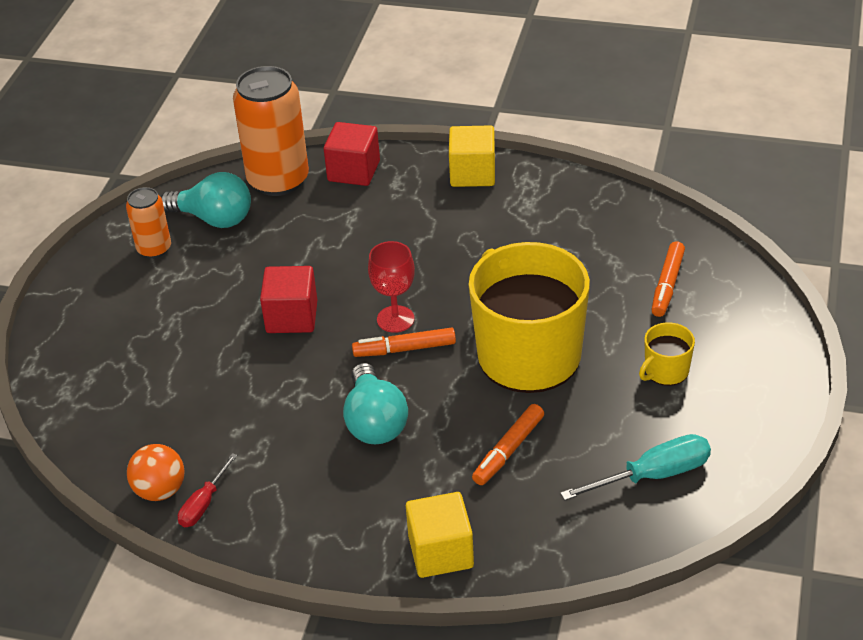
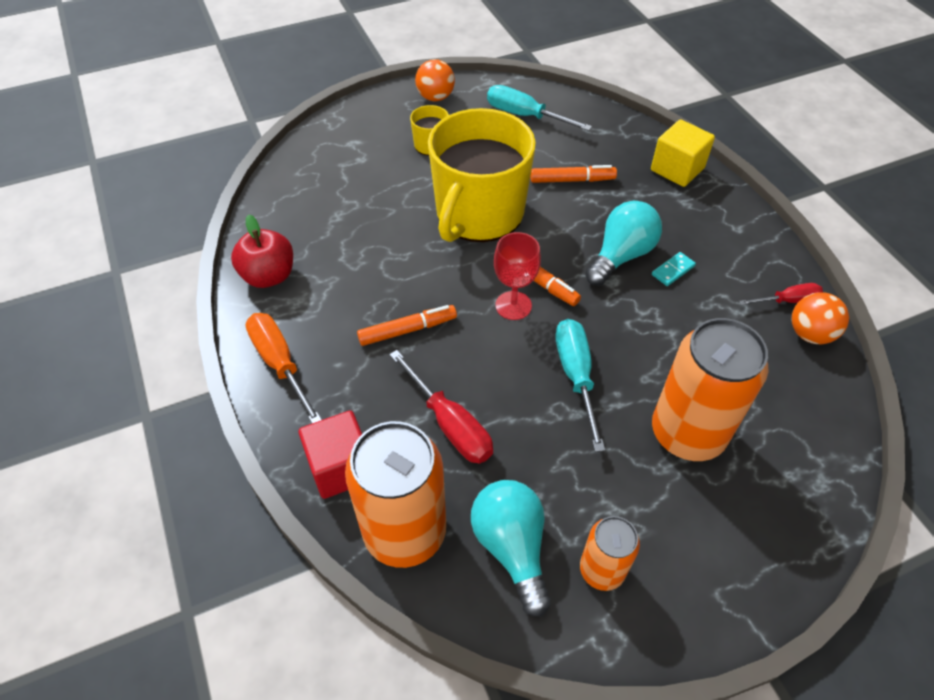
camera: 130 degrees left, 10 degrees up
(180, 348) = (687, 433): none -> orange can
(292, 317) = (576, 376): red cube -> turquoise screwdriver
(321, 447) = (673, 270): none -> turquoise domino
(328, 232) = (450, 424): none -> red screwdriver
(472, 173) = (280, 364): yellow cube -> orange screwdriver
(574, 197) = (269, 276): none -> red apple
(667, 284) = (342, 178): orange marker -> orange marker (407, 330)
(755, 415) = (435, 97): none -> orange ball

